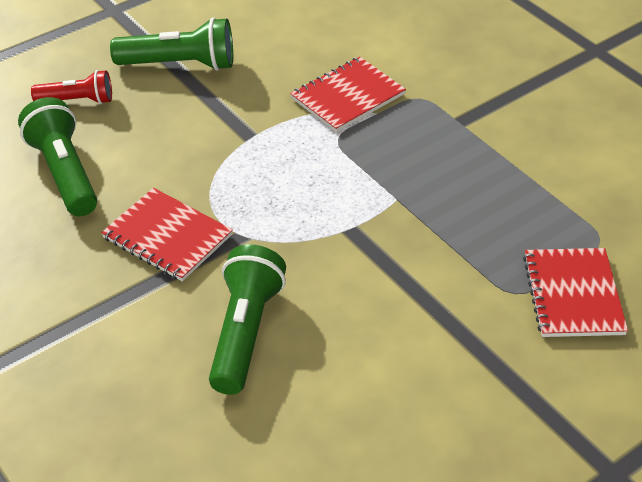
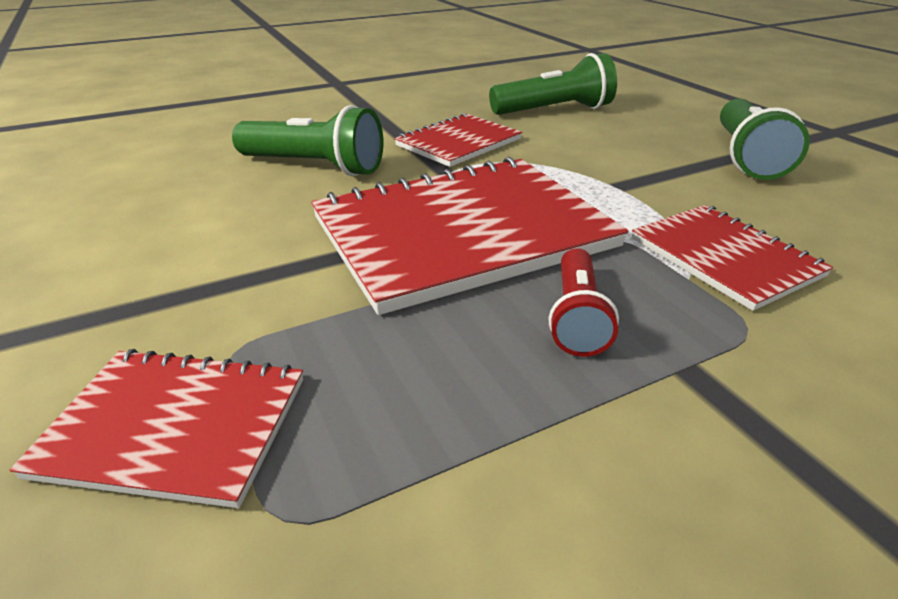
camera: 100 degrees right, 10 degrees down
(77, 100) = (661, 116): red flashlight -> red flashlight (577, 317)
(348, 214) = (462, 232): none -> red notebook

